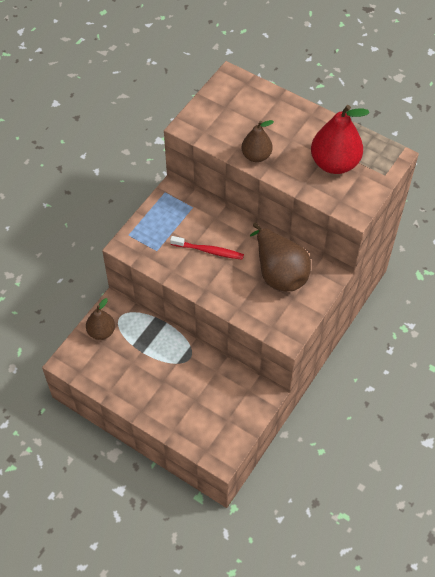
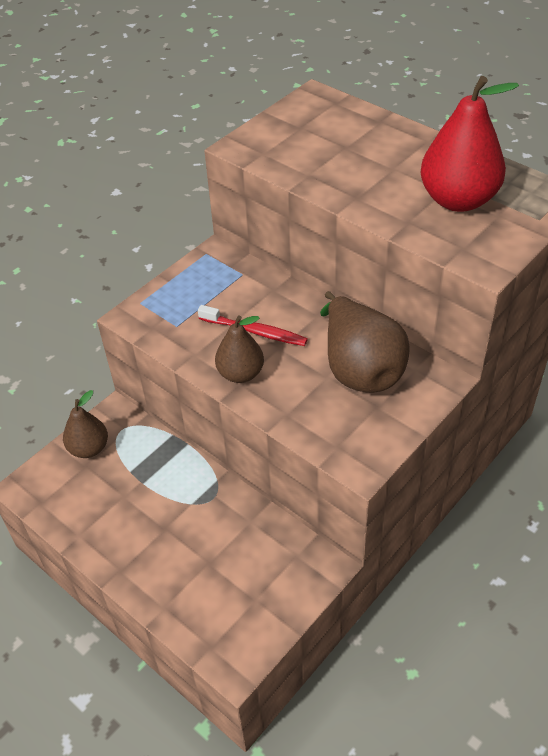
camera: 10 degrees right, 10 degrees down
(256, 156) = (336, 185): brown pear -> brown pear (240, 374)

